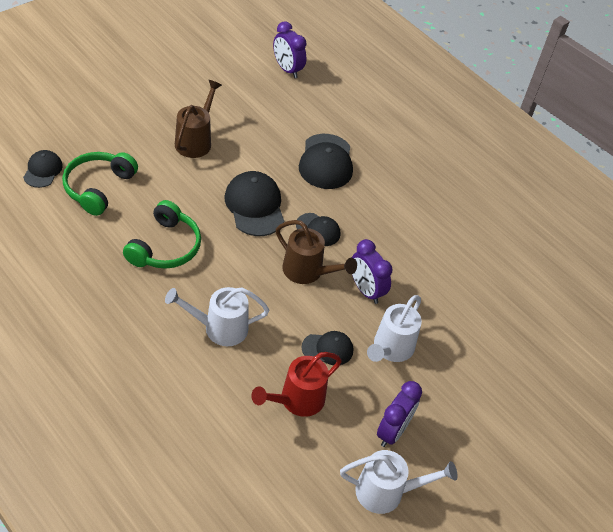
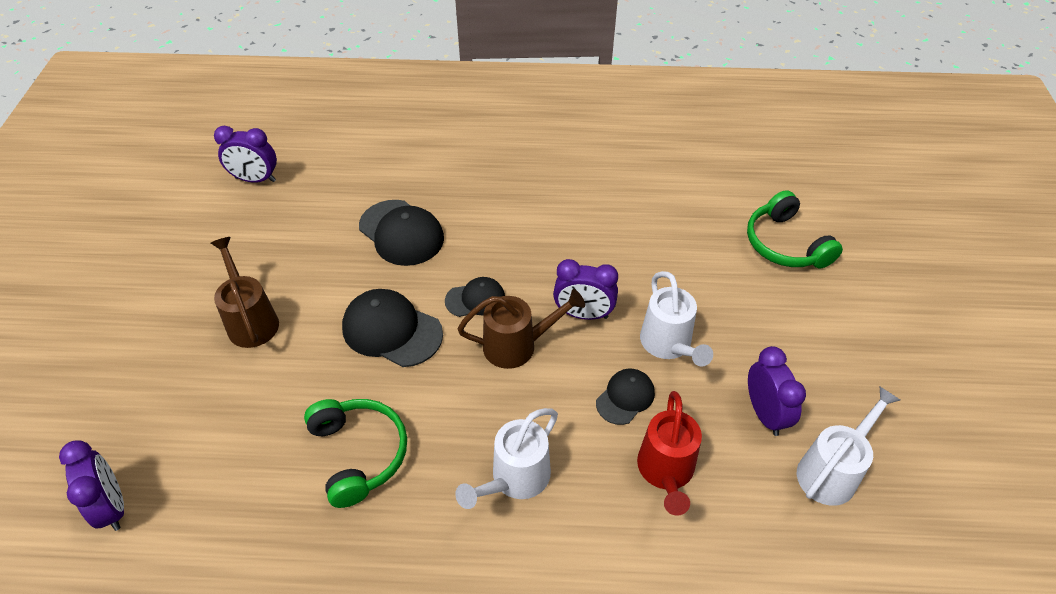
camera: 40 degrees left, 0 degrees up
(43, 170) = (113, 506): black cap -> purple clock
(98, 187) = (205, 463): green headphones -> green headphones (785, 244)

